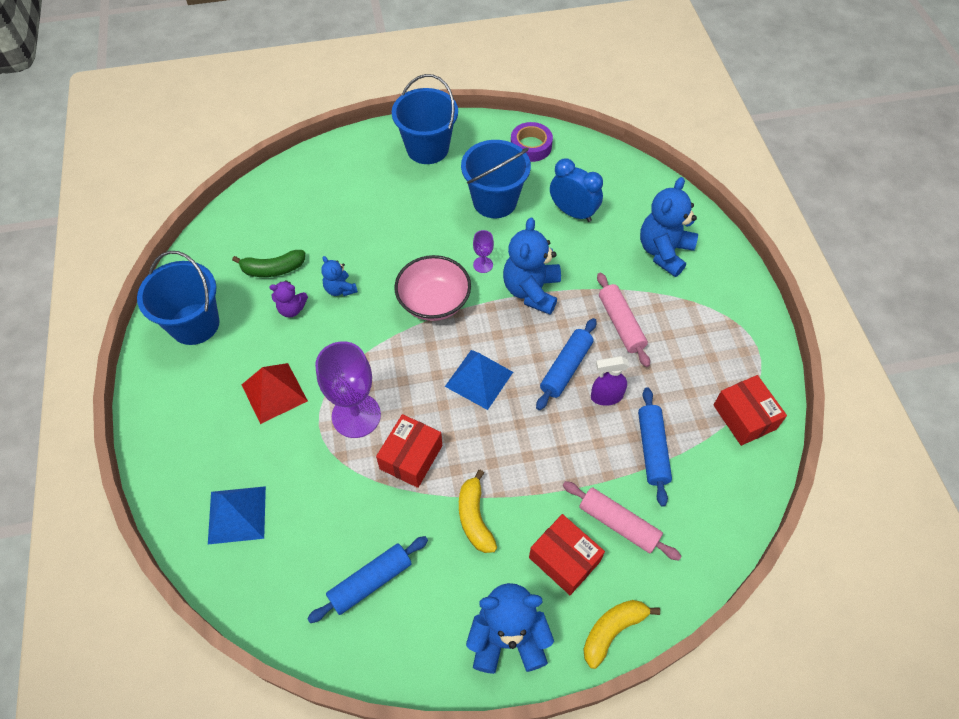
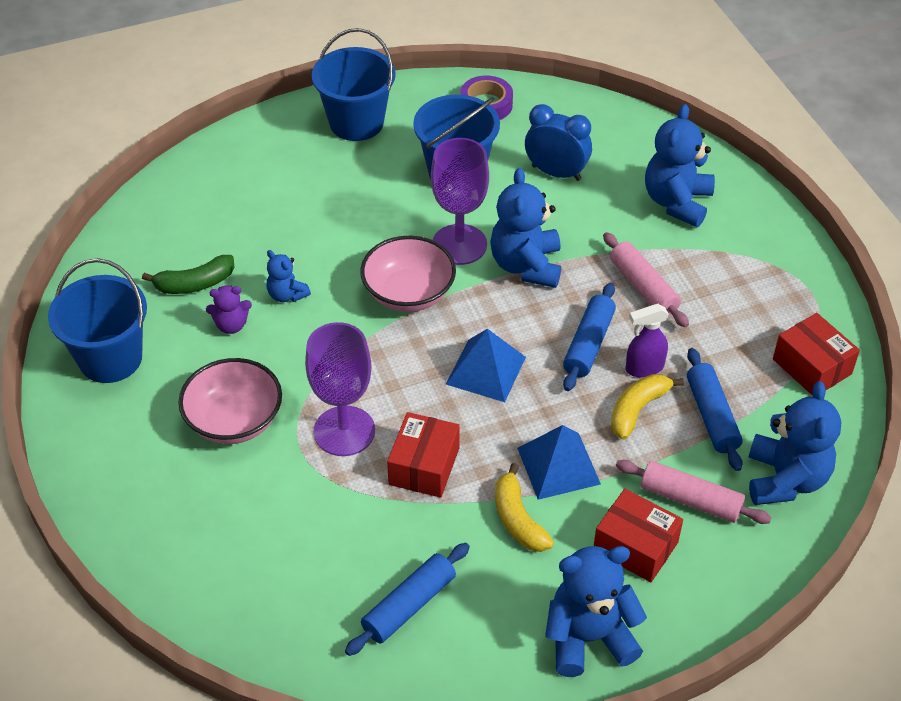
camera: 10 degrees left, 10 degrees down
(237, 514) = (224, 560): blue pyramid -> blue pyramid (558, 465)
(274, 392) = (234, 420): red pyramid -> pink bowl
(483, 265) = (459, 244): purple goblet -> purple goblet, size x2.20
(612, 630) = (709, 611): yellow banana -> yellow banana (637, 410)
(701, 518) = (785, 479): none -> blue teddy bear

